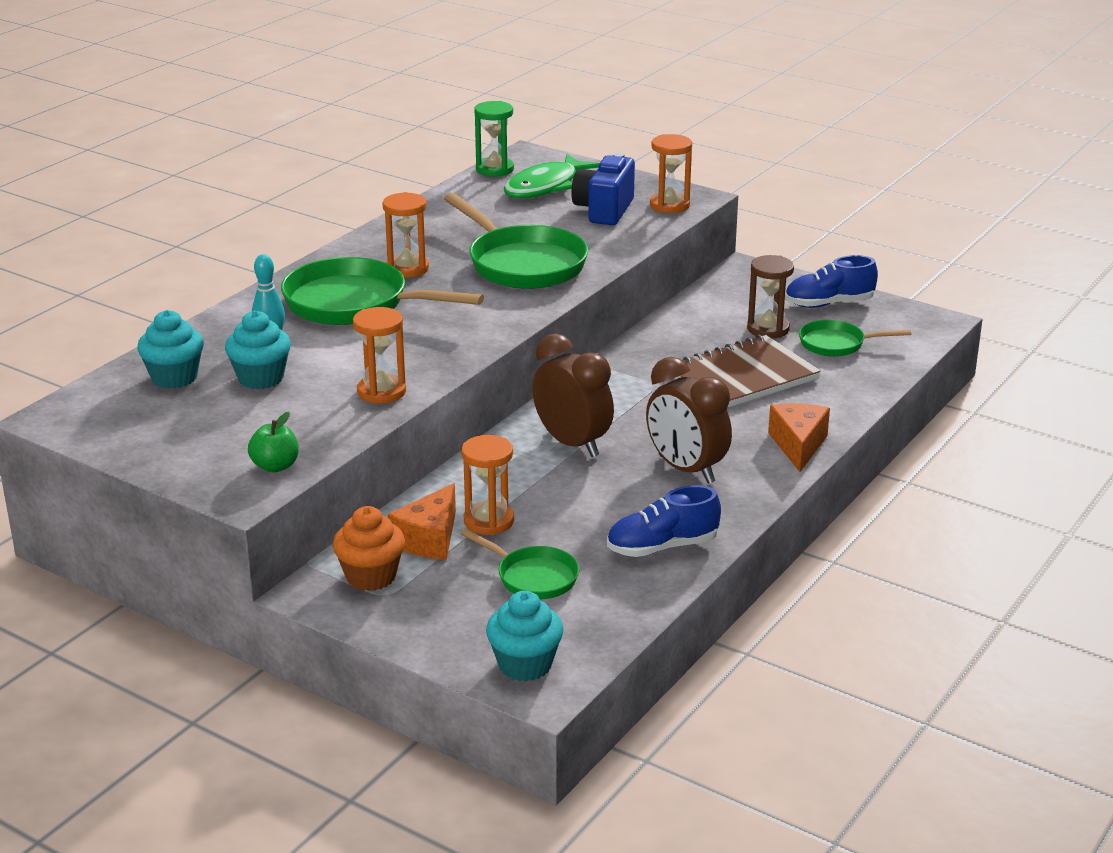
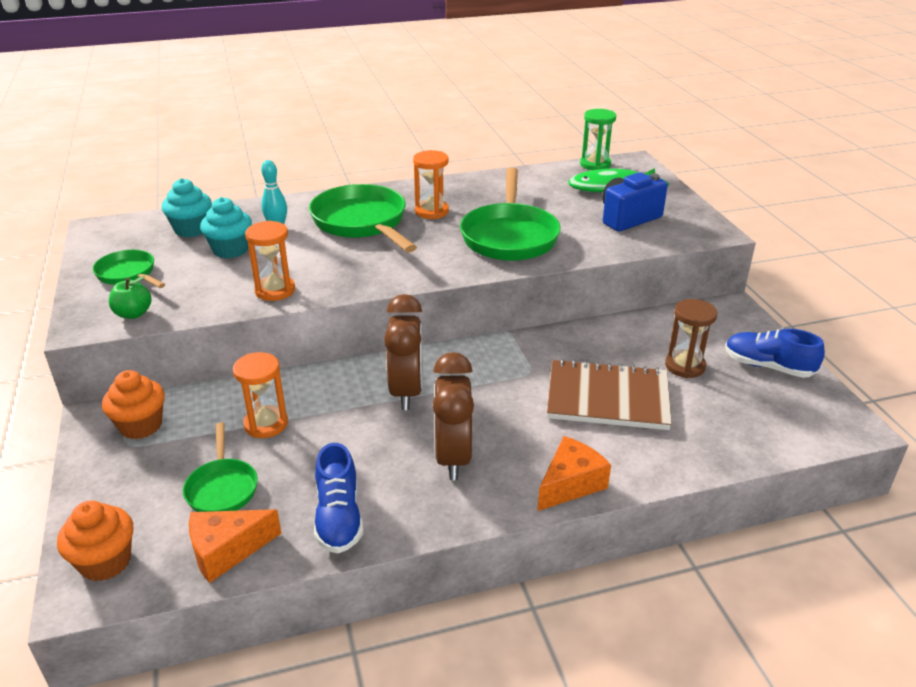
camera: 40 degrees right, 5 degrees up
(429, 539) = (213, 417): orange cheese -> orange cheese (227, 551)
(525, 665) = (105, 562): turquoise cupcake -> orange cupcake
(662, 547) = (338, 517): blue shoe -> blue shoe turned 120 degrees counterclockwise
(669, 205) = (684, 231): orange hourglass -> none
(836, 344) = (727, 406): green pan -> green pan (128, 274)

